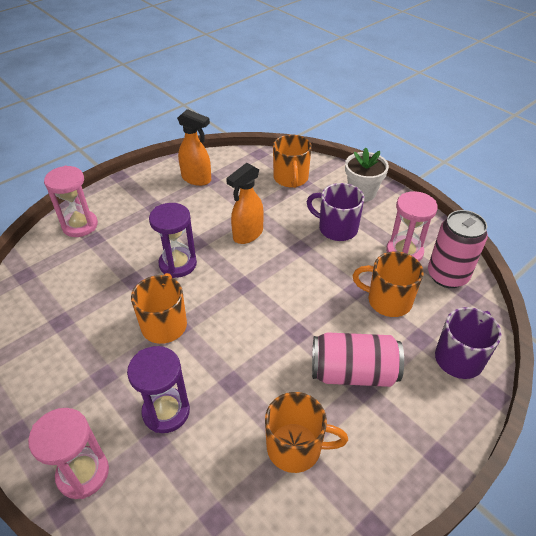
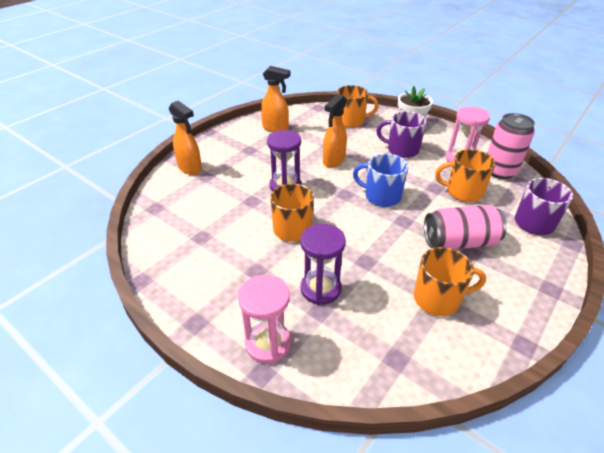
camera: 10 degrees left, 5 degrees down
(80, 225) = (190, 168): pink hourglass -> orange spray bottle
(285, 293) = (381, 196): none -> blue mug
(291, 178) = (351, 121): orange mug -> orange mug turned 75 degrees counterclockwise

